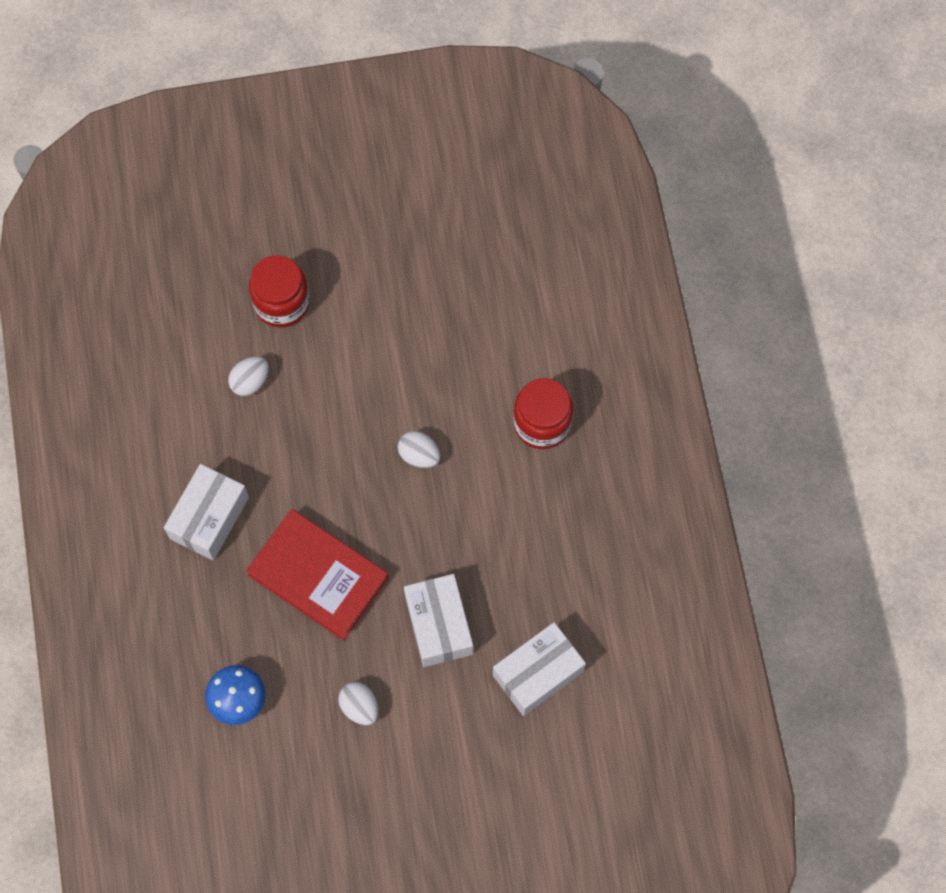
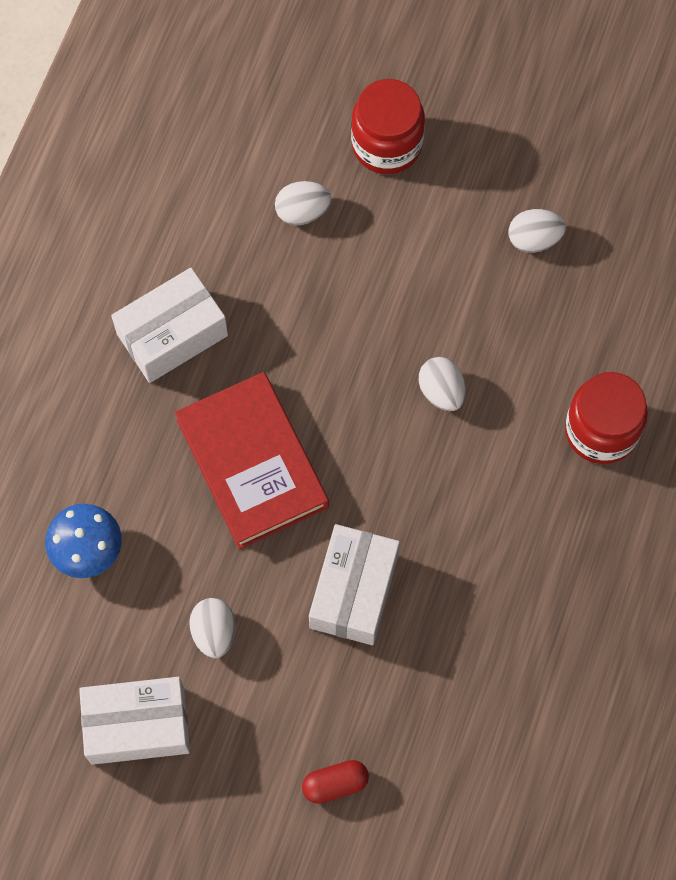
camera: 30 degrees right, 0 degrees up
(422, 315) = (534, 239): none -> white egg
(501, 761) = (335, 784): none -> red capsule
(538, 673) = (434, 708): white box -> white box (137, 725)

